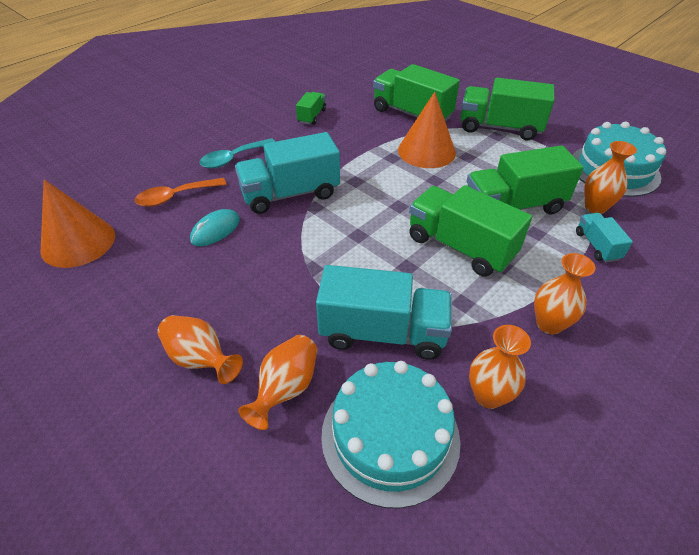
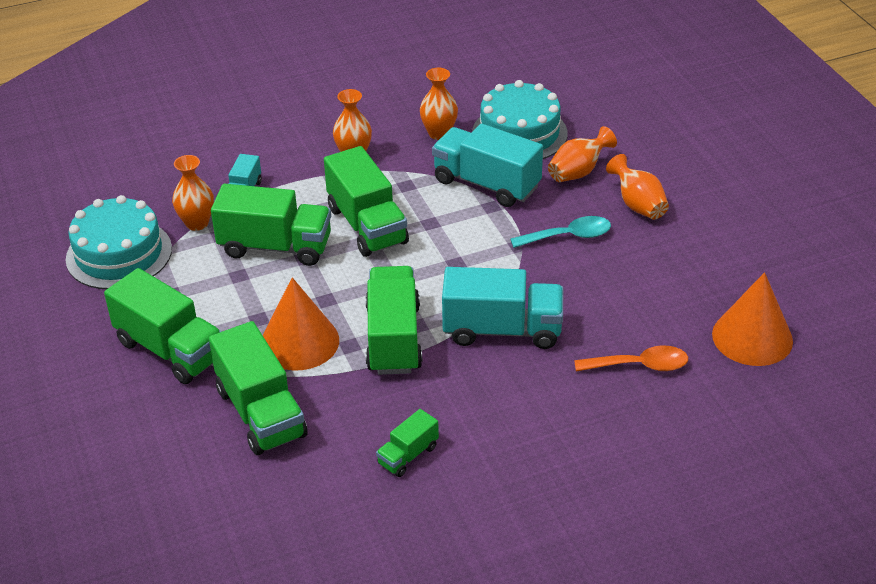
camera: 155 degrees left, 5 degrees down
(215, 230) = (601, 310): turquoise mouse -> none
(233, 159) = (553, 405): turquoise spoon -> turquoise spoon (568, 236)
(365, 168) = (394, 339): none -> green truck

